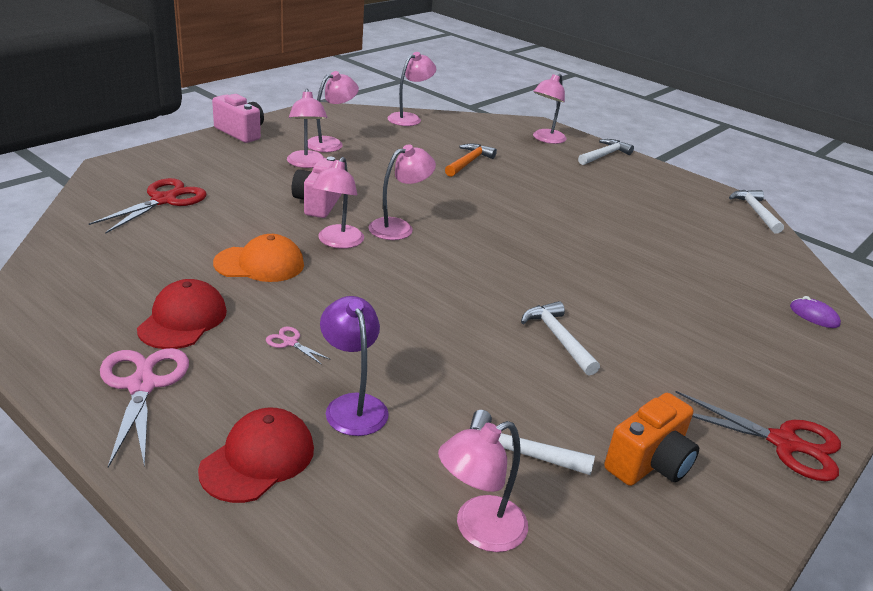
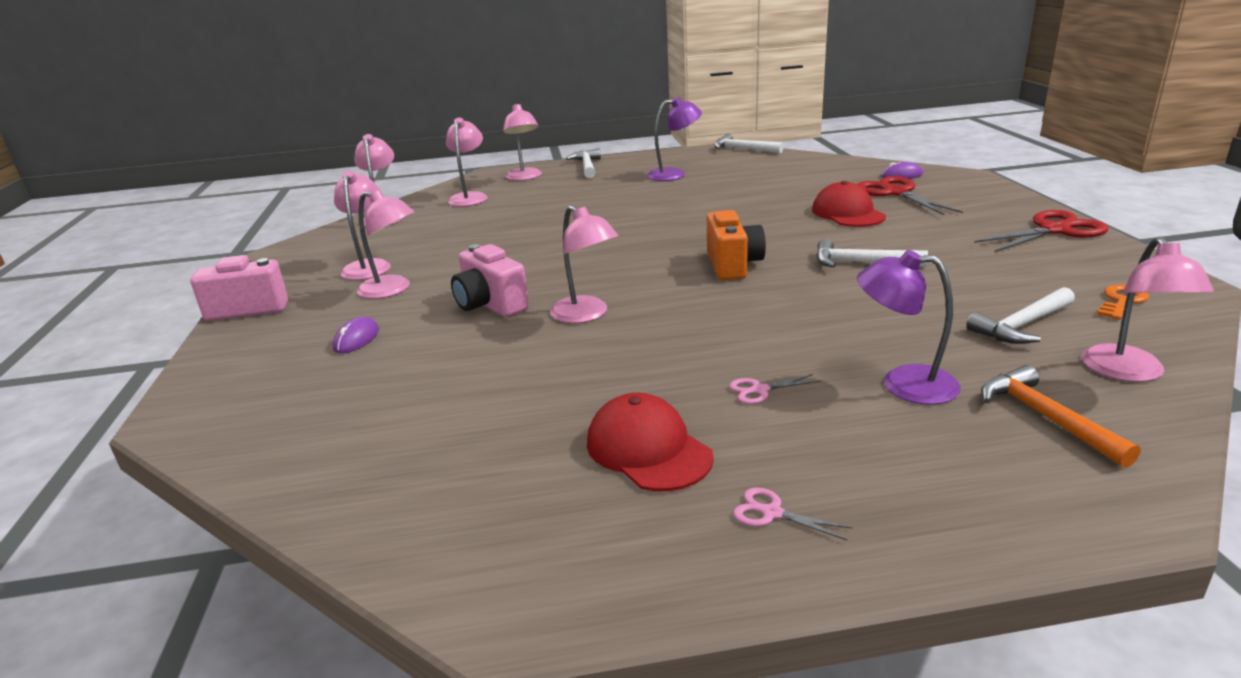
camera: 45 degrees left, 5 degrees down
(142, 385) = (772, 513): pink scissors -> pink scissors, size x0.46
(164, 200) = (337, 399): red scissors -> red scissors (896, 193)
(234, 178) = (356, 339): none -> purple mouse
(258, 459) = (970, 463): red cap -> red cap (848, 213)
(260, 264) = (578, 369): orange cap -> none
(399, 227) = (596, 278): pink lamp -> pink lamp (470, 197)
(469, 162) = (517, 216): orange hammer -> orange hammer (1045, 417)
(638, 511) = (1121, 301): none -> orange key
(642, 197) = (674, 174): none -> purple lamp
(649, 463) = (1060, 280): orange camera -> orange camera (733, 265)

